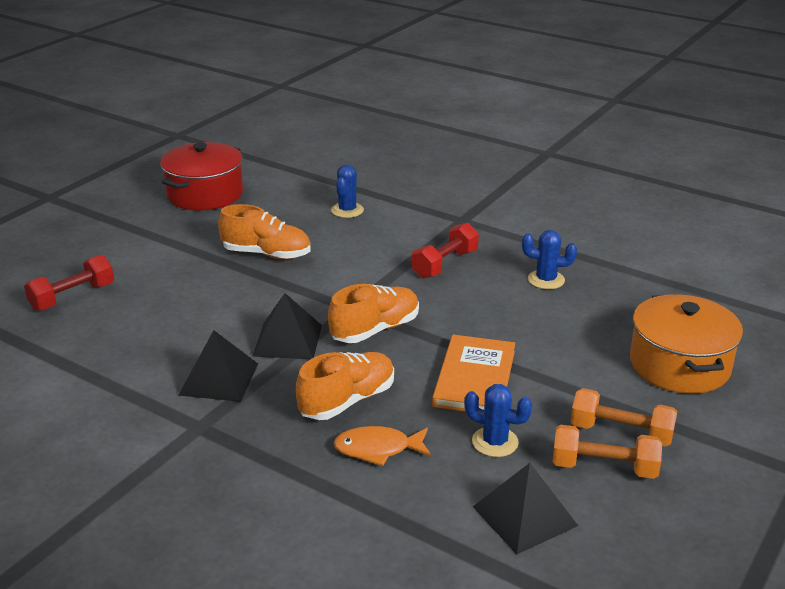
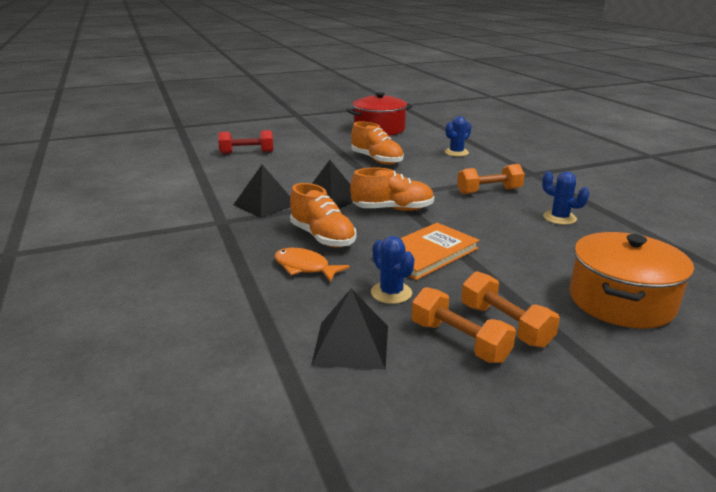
camera: 35 degrees right, 5 degrees down
(347, 401) = (322, 237): orange shoe -> orange shoe turned 60 degrees clockwise
(445, 264) = (489, 191): red dumbbell -> orange dumbbell

